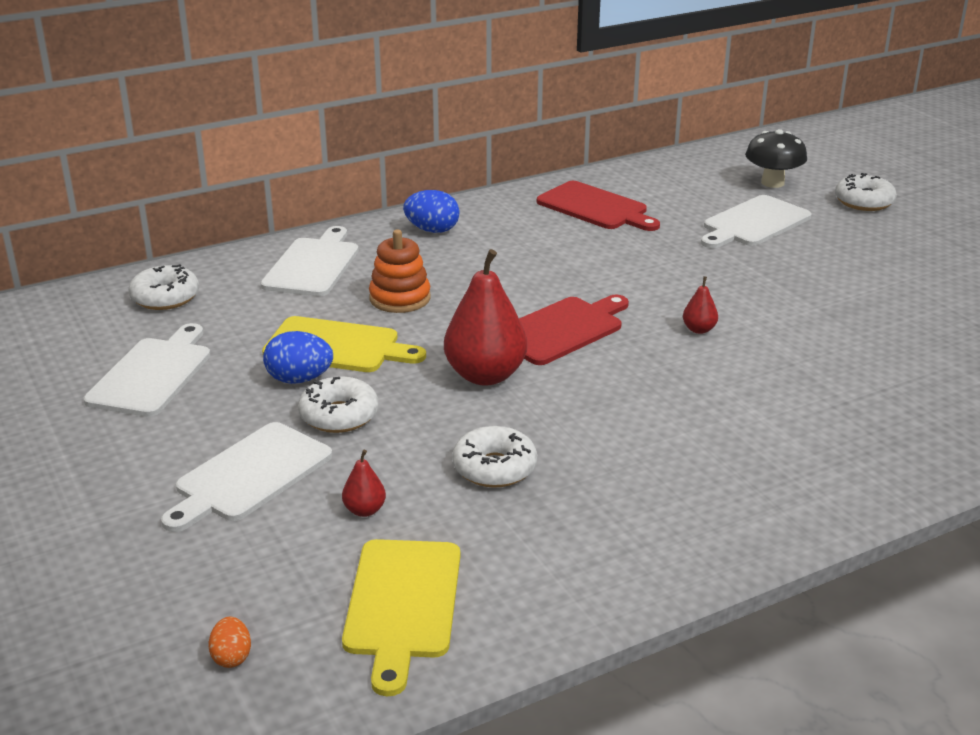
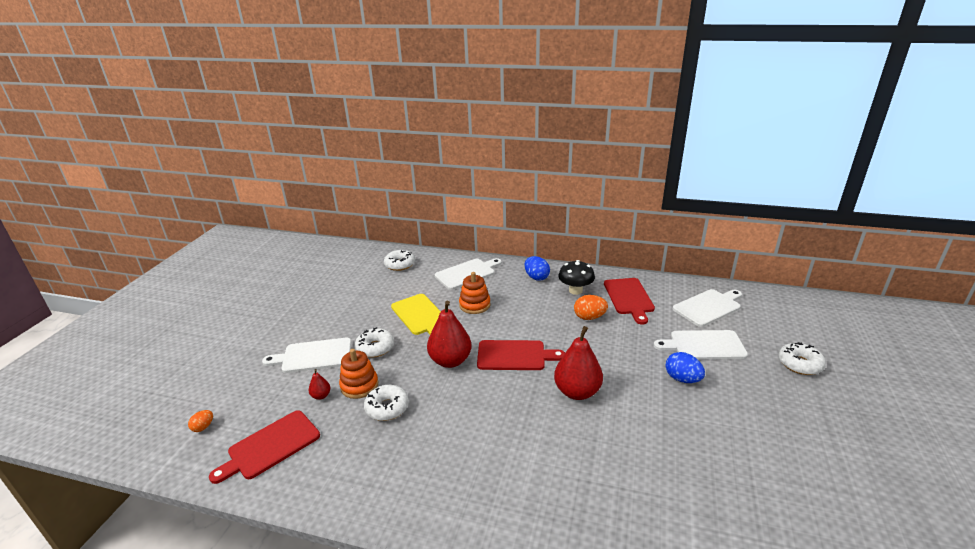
camera: 45 degrees right, 0 degrees up
(152, 374) = (350, 295): white cutting board -> white cutting board (708, 307)
(299, 379) = (387, 323): blue egg -> blue egg (682, 379)
(402, 604) = (271, 446): yellow cutting board -> red cutting board
(403, 468) = (359, 385): none -> orange stacking toy
(583, 248) = (589, 317): none -> orange egg
(699, 330) = (577, 392): red pear -> red pear, size x2.23
(772, 183) = (755, 326): black mushroom -> black mushroom (575, 290)

